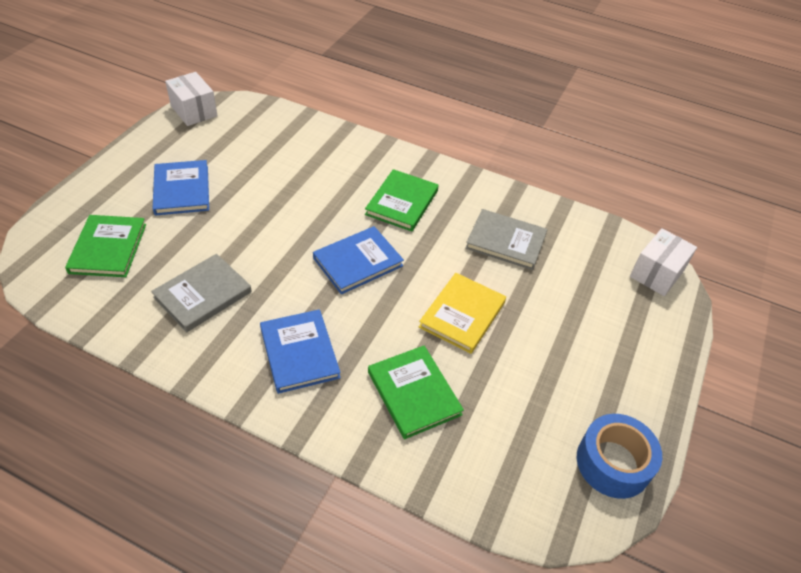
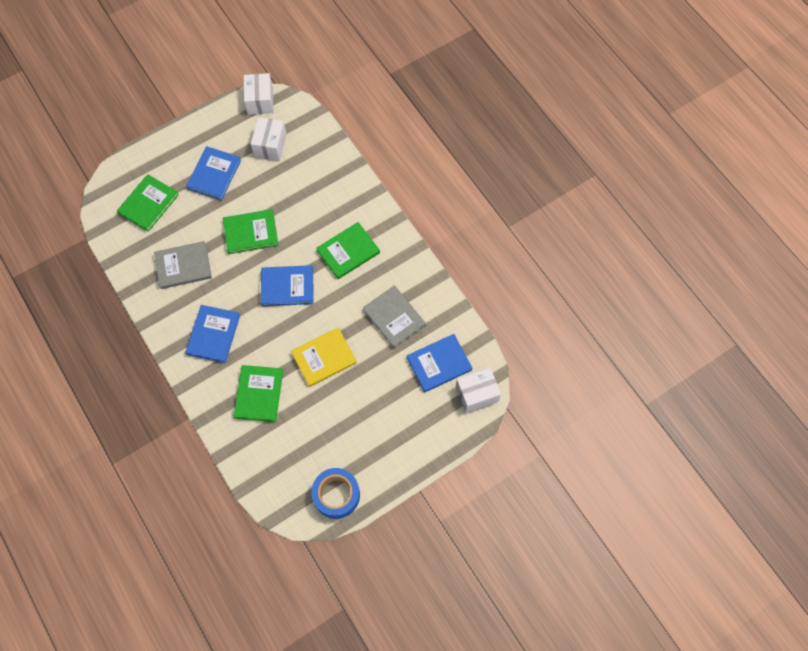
camera: 35 degrees right, 20 degrees up
(234, 143) = (270, 145): none -> white box
(270, 227) = (251, 232): none -> green book
(592, 263) = (439, 364): none -> blue book

